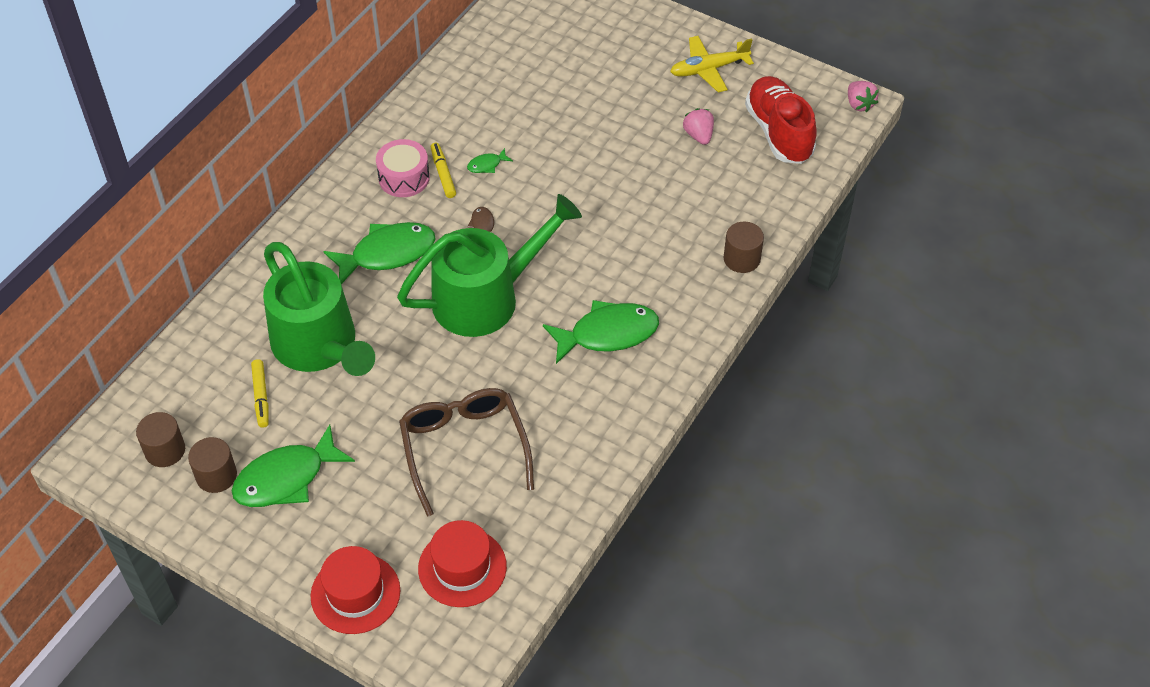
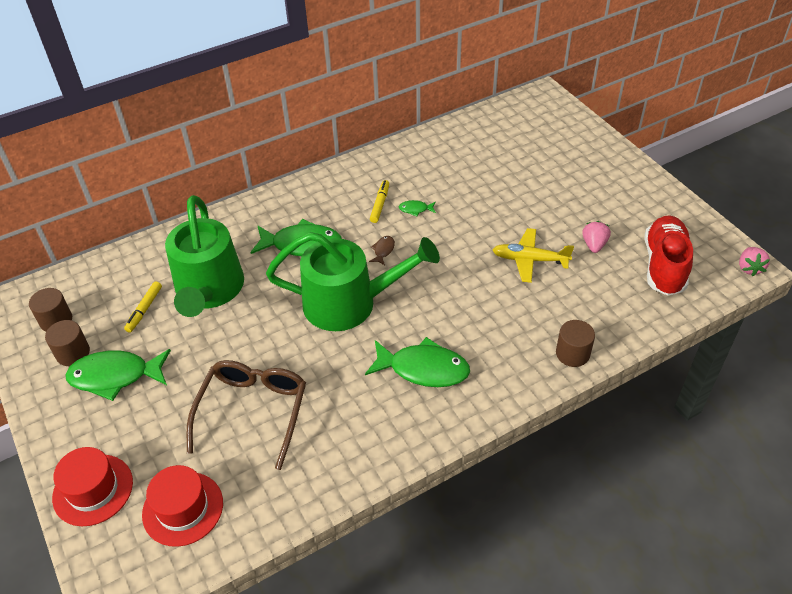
camera: 30 degrees right, 5 degrees down
(404, 178) = (351, 197): pink drum -> none
(708, 69) = (632, 199): yellow plane -> yellow plane (529, 260)

